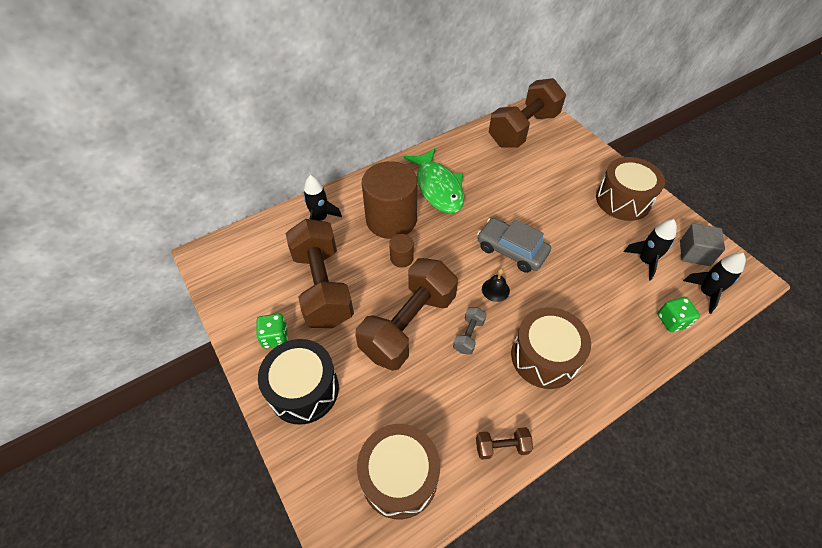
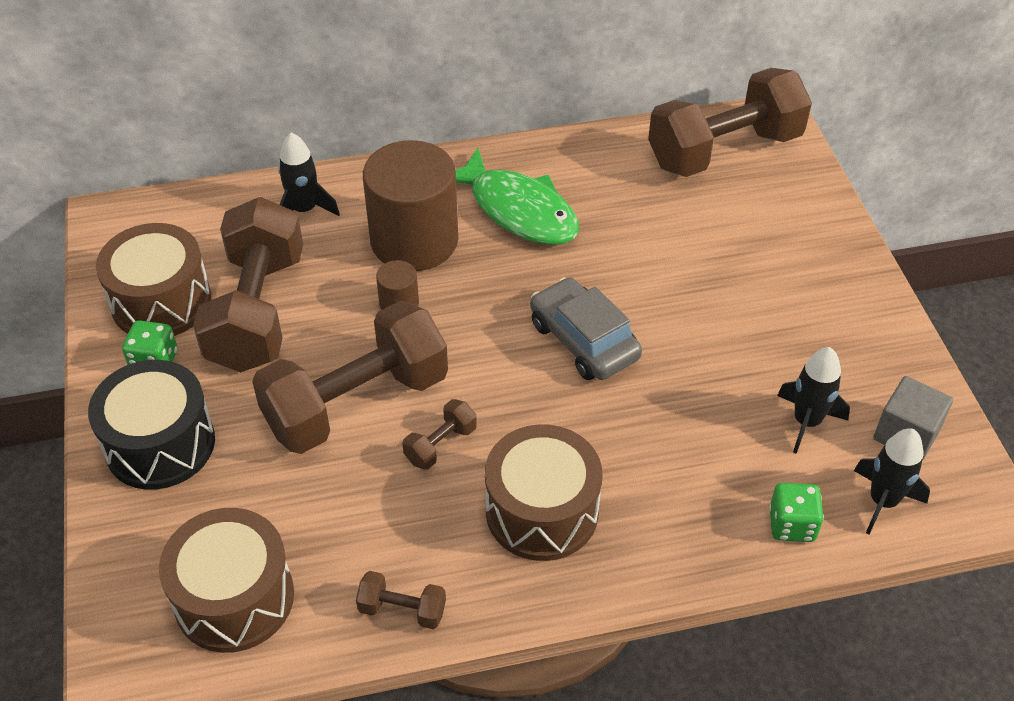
camera: 20 degrees right, 5 degrees down
(438, 188) = (518, 210): green fish -> green fish turned 45 degrees counterclockwise
(468, 335) = (440, 445): grey dumbbell -> brown dumbbell
(495, 289) = (522, 392): black bell -> none
(623, 200) = (832, 314): brown drum -> brown drum (161, 301)

